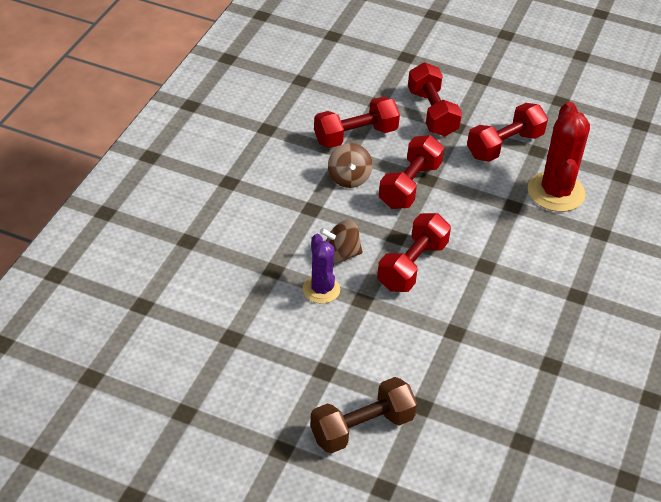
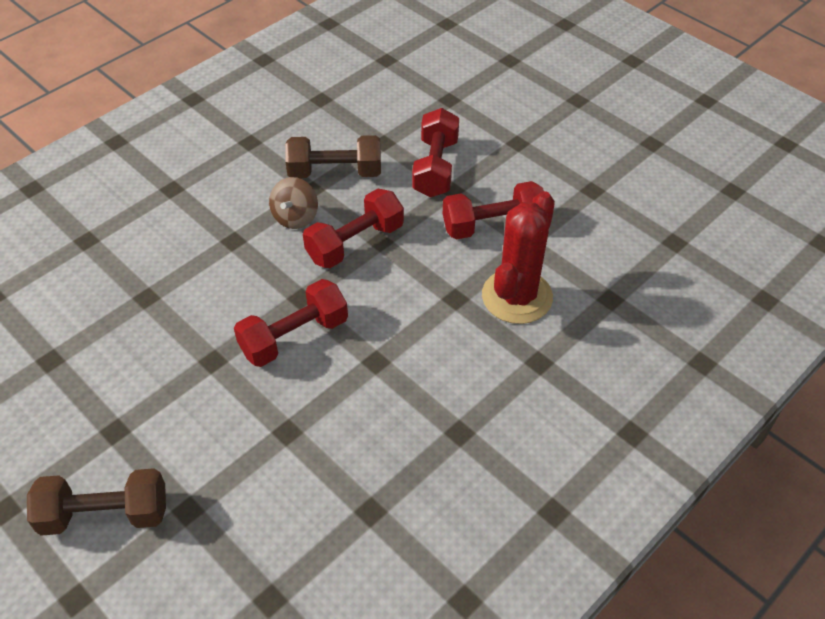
camera: 25 degrees right, 5 degrees up
(321, 289) = (178, 335): purple cactus -> none
(340, 254) = (227, 301): brown spinning top -> none
(355, 136) = (335, 172): red dumbbell -> brown dumbbell

